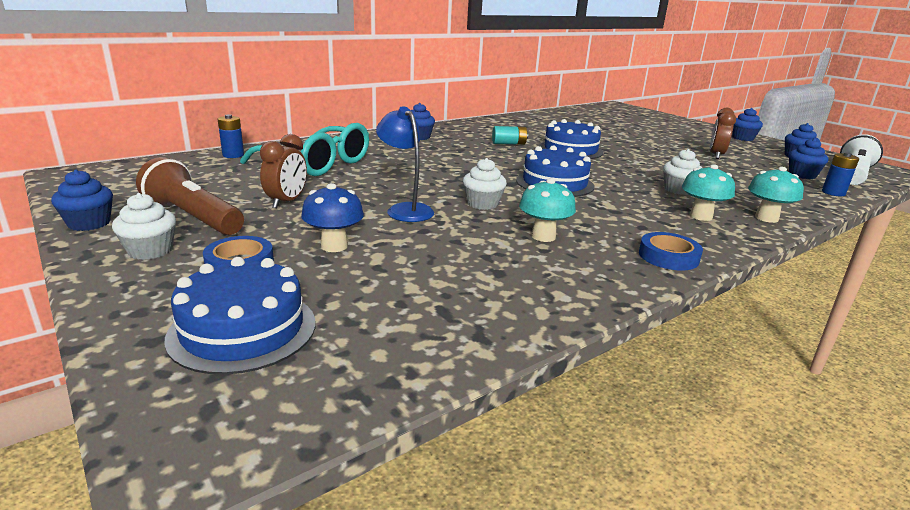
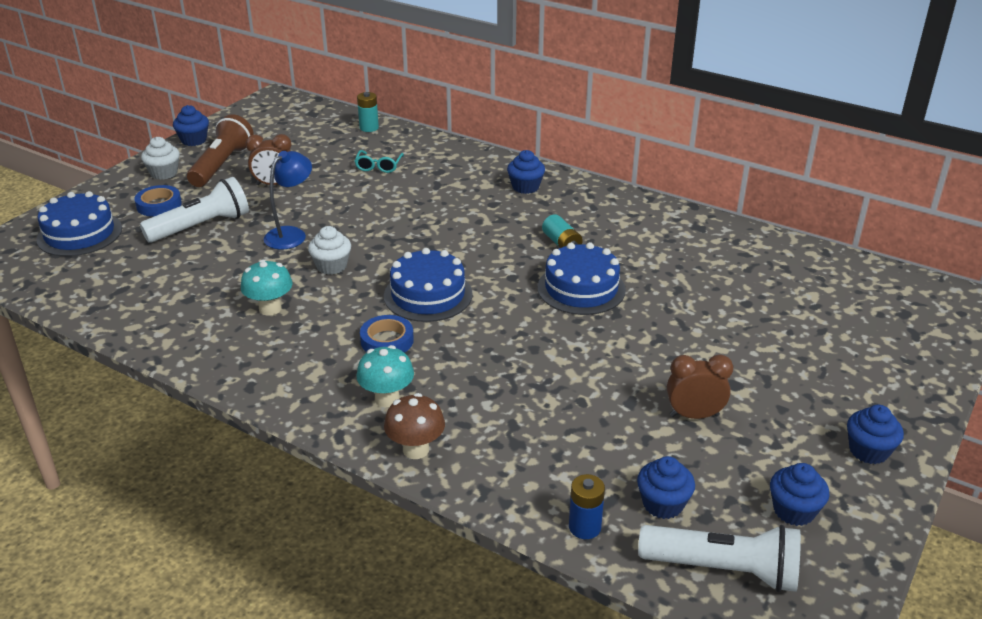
camera: 70 degrees right, 10 degrees up
(233, 155) = (369, 128): blue battery -> turquoise battery
(317, 164) = (378, 166): turquoise glasses -> turquoise glasses, size x0.44
(334, 246) = (201, 226): blue mushroom -> white flashlight
(668, 256) = (260, 379): blue tape -> blue tape (387, 341)
(678, 190) = (476, 381): white cupcake -> none
(766, 218) = (416, 449): turquoise mushroom -> brown mushroom

